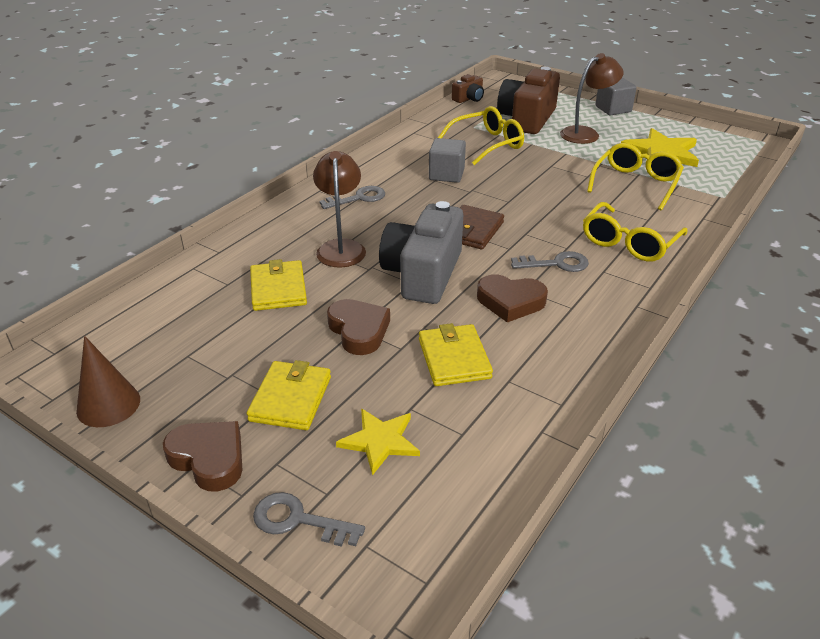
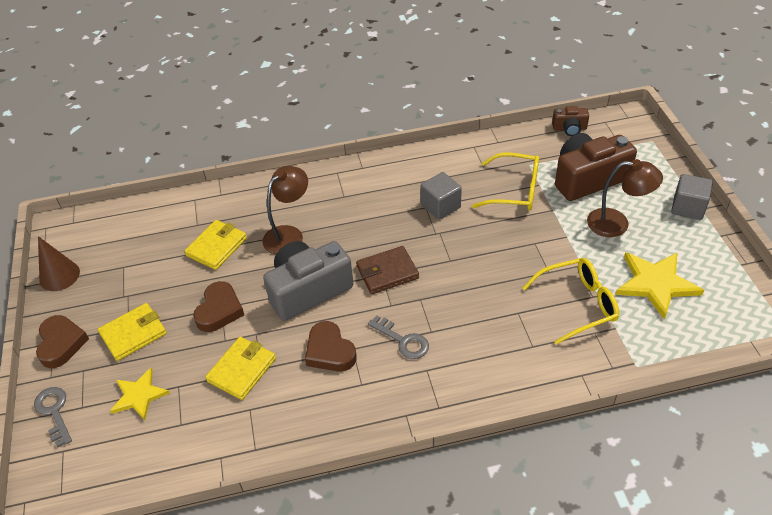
camera: 45 degrees right, 10 degrees up
(358, 198) = (352, 195): grey key -> none
(629, 243) = (483, 358): yellow glasses -> none

